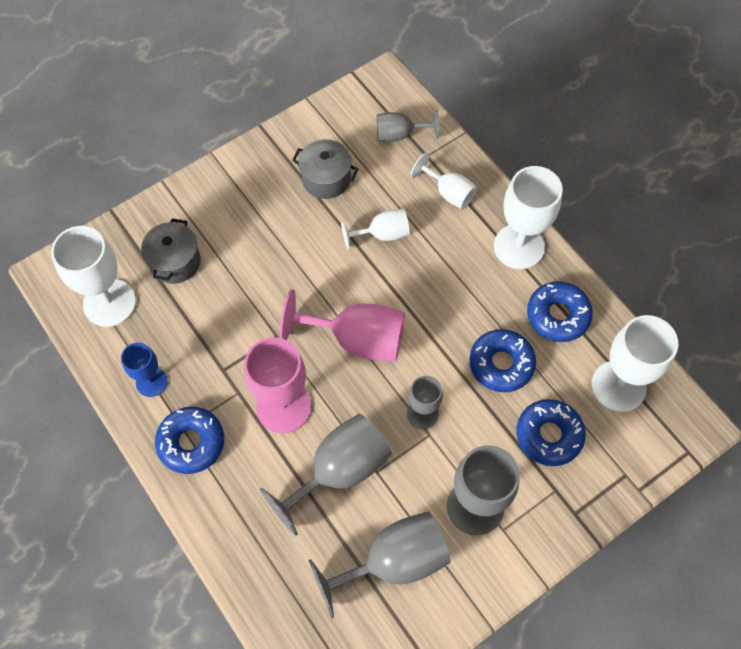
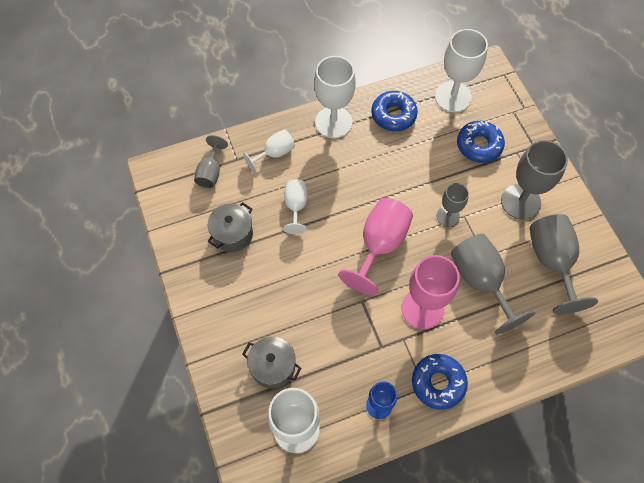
camera: 75 degrees left, 0 degrees up
(501, 364) = (421, 158): blue donut -> none

